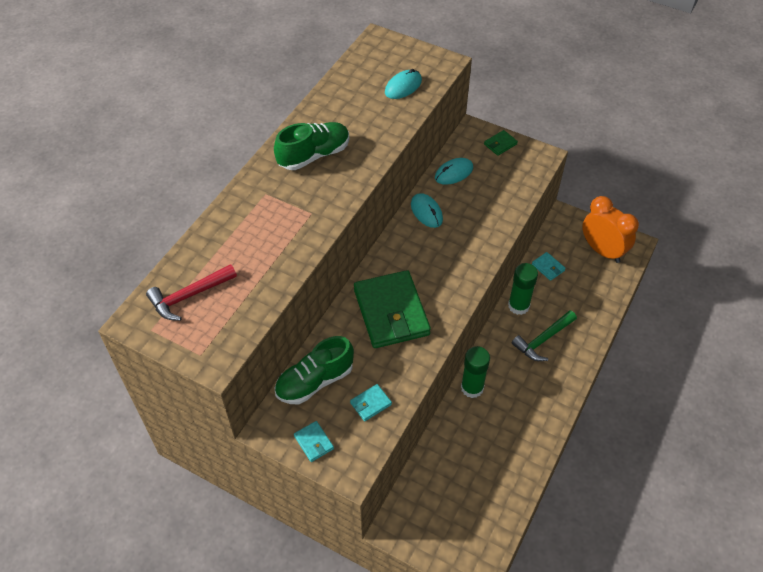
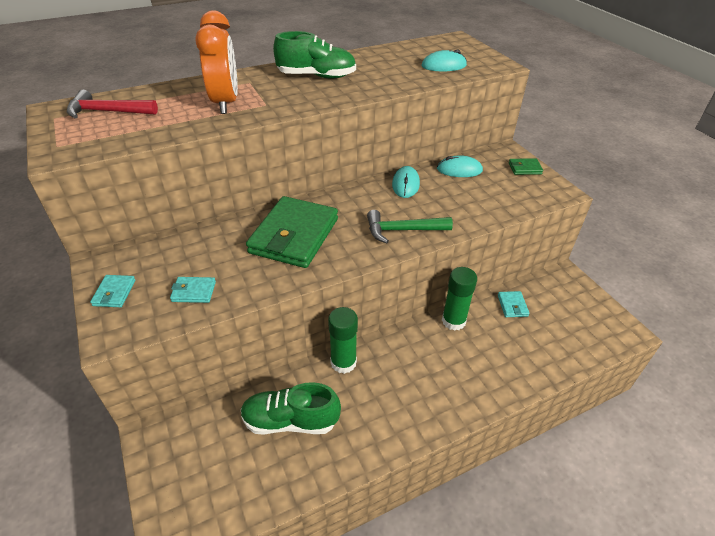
camera: 35 degrees right, 10 degrees down
(315, 381) = (174, 250): green shoe -> green shoe (290, 421)
(543, 340) = (452, 362): green hammer -> green hammer (403, 230)
(602, 251) = (585, 320): orange clock -> orange clock (225, 103)

